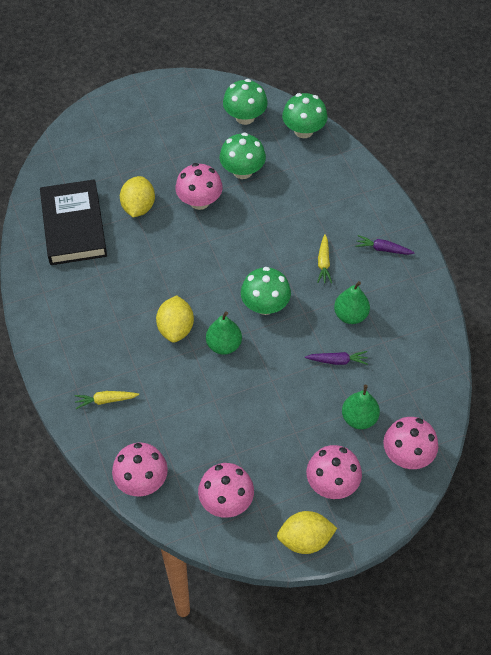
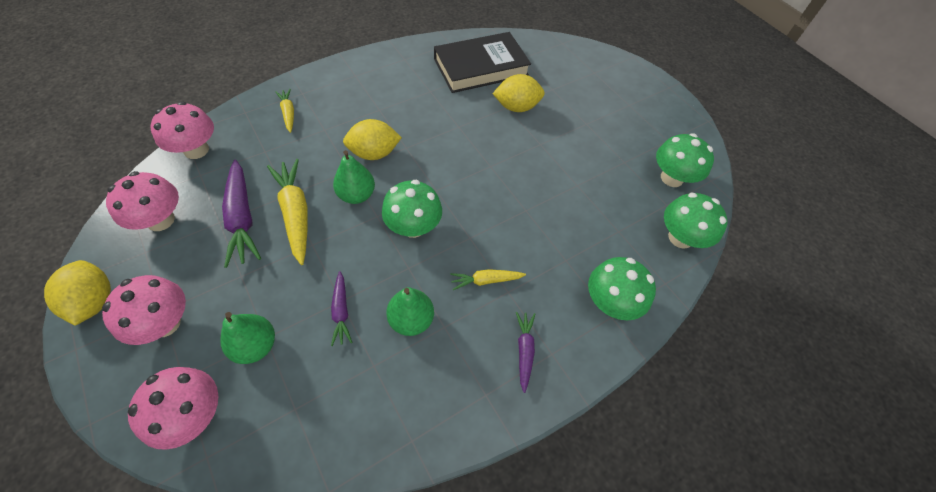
camera: 75 degrees right, 0 degrees up
(199, 201) = (539, 152): pink mushroom -> none
(235, 435) = (242, 218): none -> purple carrot
(237, 392) = (295, 214): none -> yellow carrot
(242, 171) = (594, 184): green mushroom -> green mushroom (610, 302)

